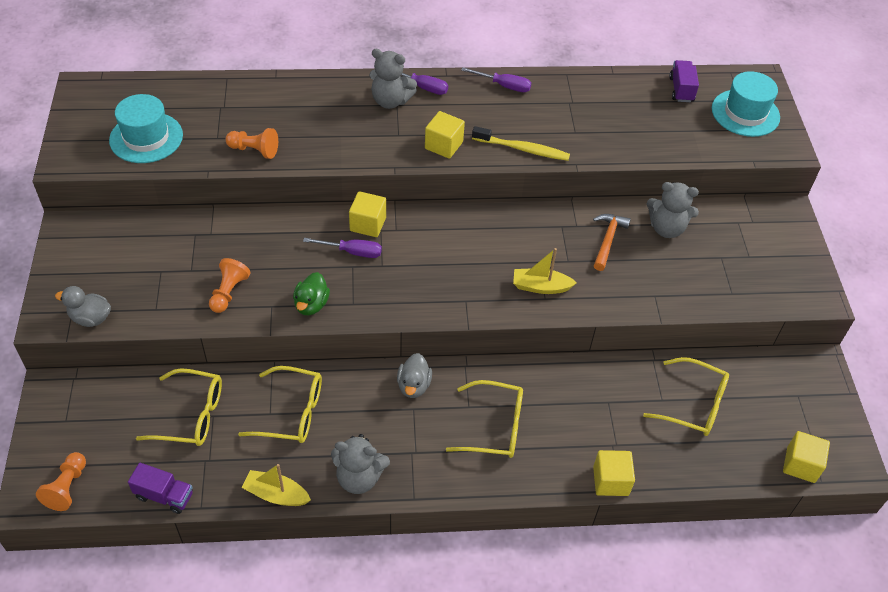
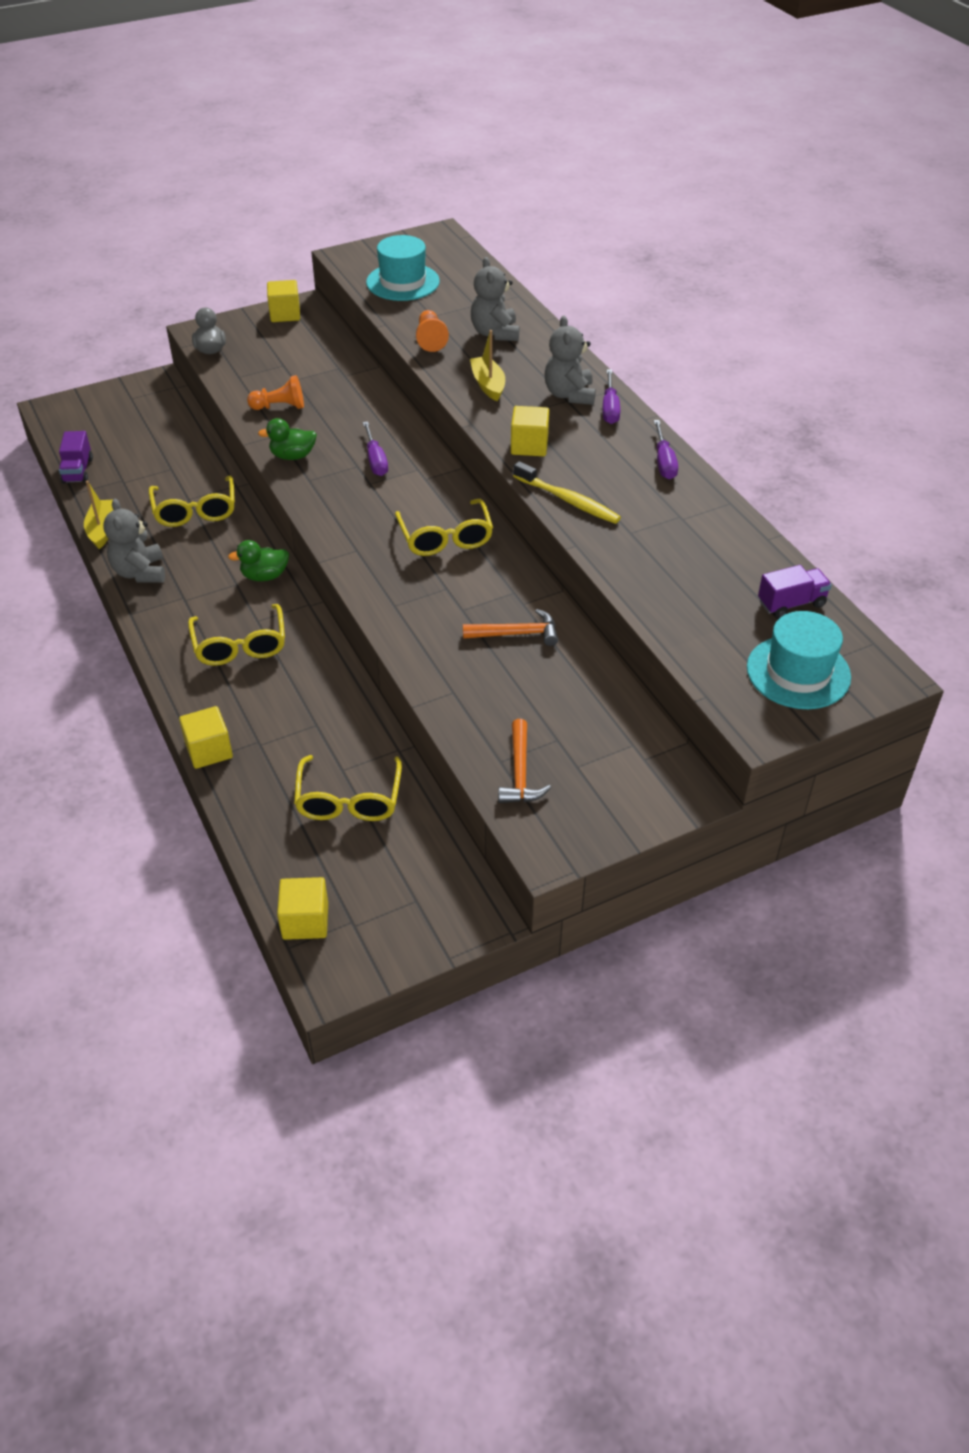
camera: 70 degrees right, 5 degrees down
(67, 487) = (67, 421): orange pawn -> none
(191, 415) = (165, 457): yellow glasses -> yellow glasses (445, 538)
(368, 224) = (420, 459): yellow cube -> yellow cube (285, 314)
(413, 385) = (264, 576): grey duck -> green duck
(522, 149) = (568, 500): yellow toothbrush -> yellow toothbrush turned 45 degrees counterclockwise
(540, 287) = (409, 598): yellow boat -> yellow boat (488, 385)
(666, 228) = (572, 680): grey teddy bear -> grey teddy bear (495, 333)
(746, 287) = (520, 773): none -> orange hammer

